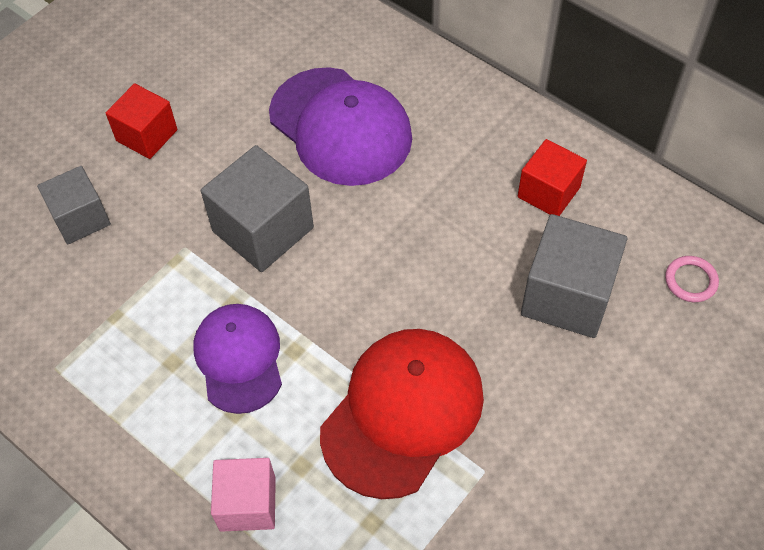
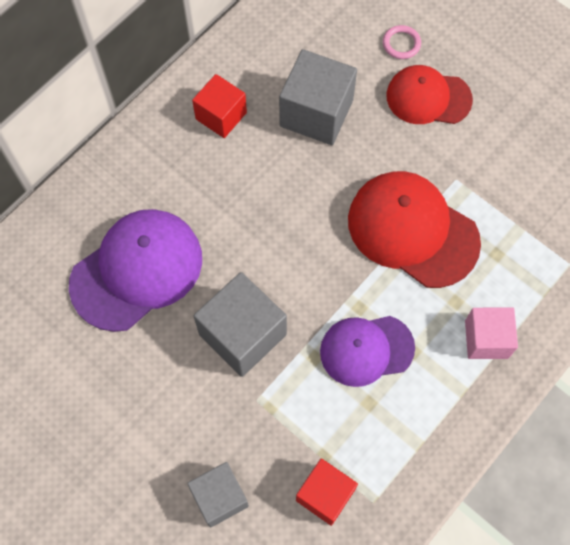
camera: 90 degrees left, 10 degrees up
(147, 135) = (128, 444): red cube -> red cube (325, 495)
(612, 435) = (428, 98): none -> red cap
(690, 281) = (306, 33): pink ring -> pink ring (401, 44)

